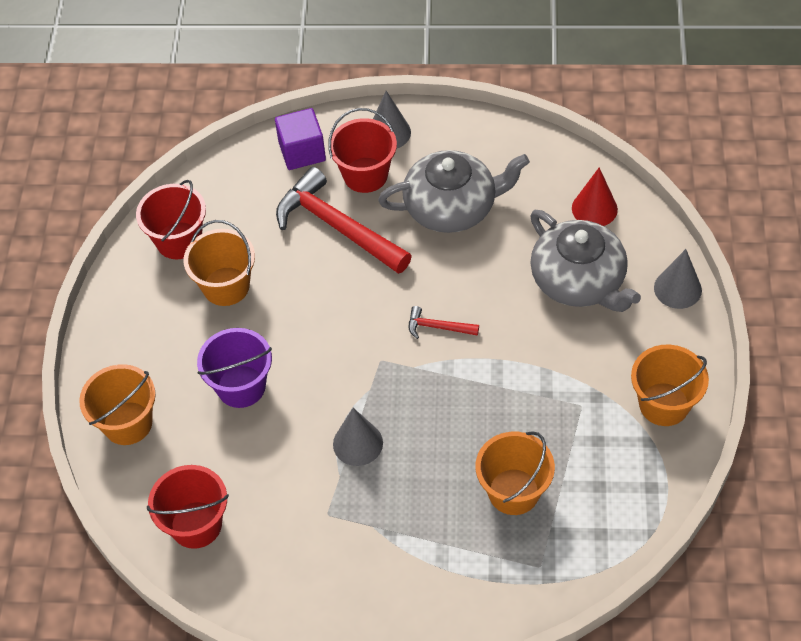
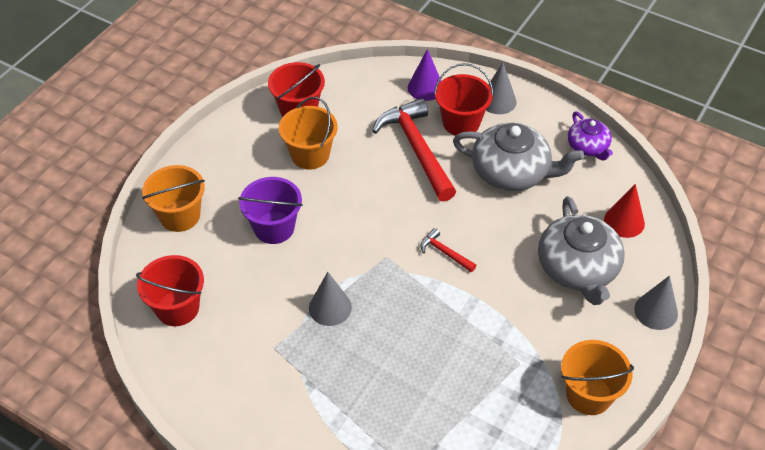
camera: 25 degrees right, 5 degrees down
(302, 152) = (425, 88): purple cube -> purple cone
(512, 143) = (588, 147): none -> purple teapot
(513, 491) = (424, 401): orange bucket -> none

